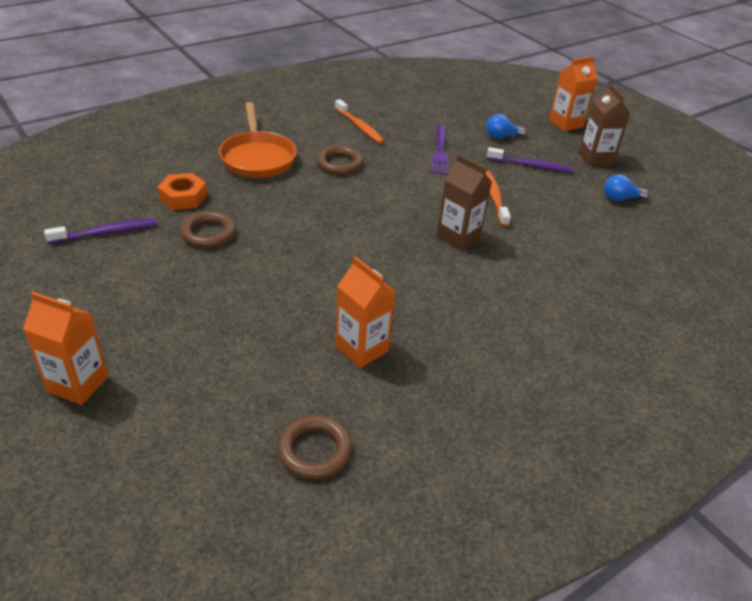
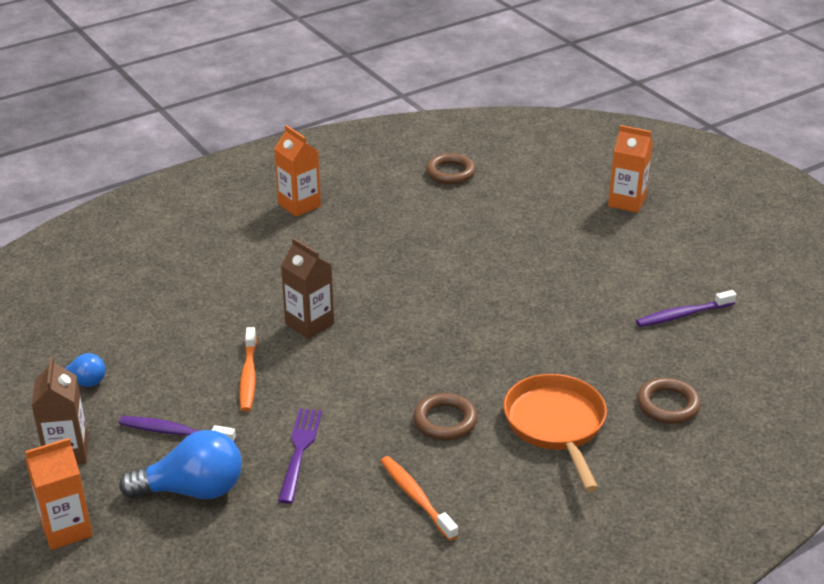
camera: 175 degrees left, 5 degrees down
(183, 197) = (625, 360): orange nut -> none
(208, 233) = (579, 318): brown ring -> brown ring (668, 405)
(362, 349) = (417, 226): orange carton -> orange carton (299, 205)
(501, 136) = (193, 490): blue light bulb -> blue light bulb, size x1.84

